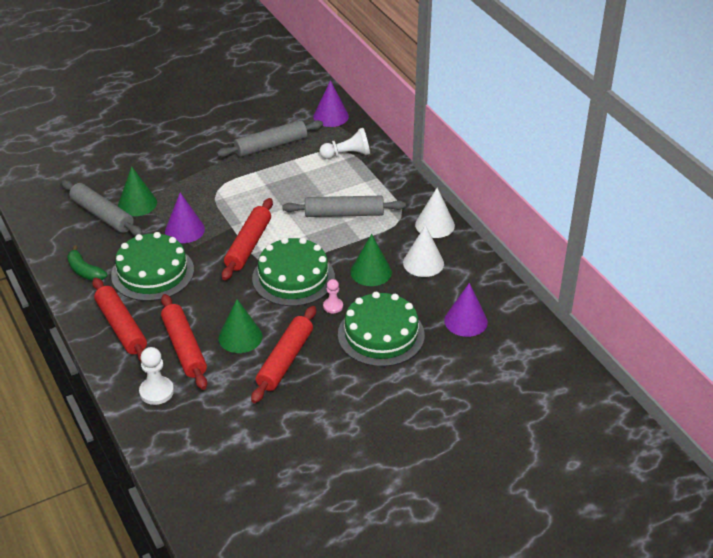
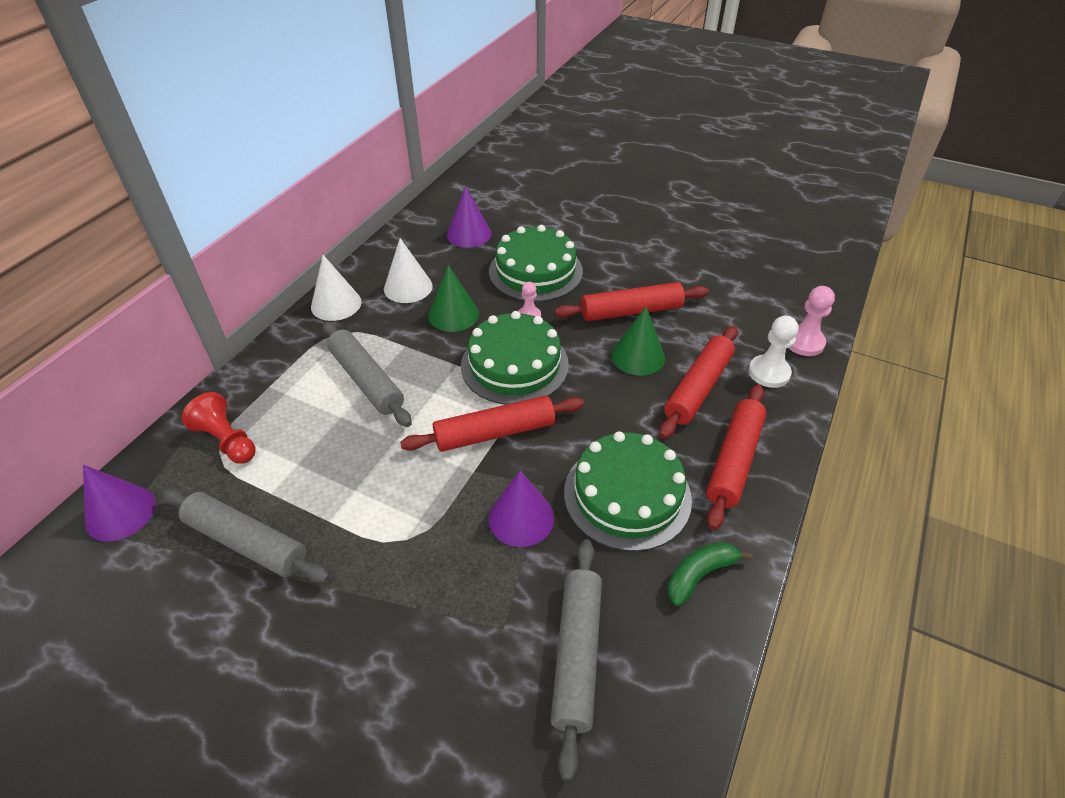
camera: 125 degrees left, 5 degrees up
(85, 271) = (699, 575): green banana -> green banana turned 135 degrees counterclockwise
(137, 203) = (512, 624): green cone -> none
(158, 433) = (804, 342): none -> pink pawn
(347, 154) = (227, 440): white pawn -> red pawn

